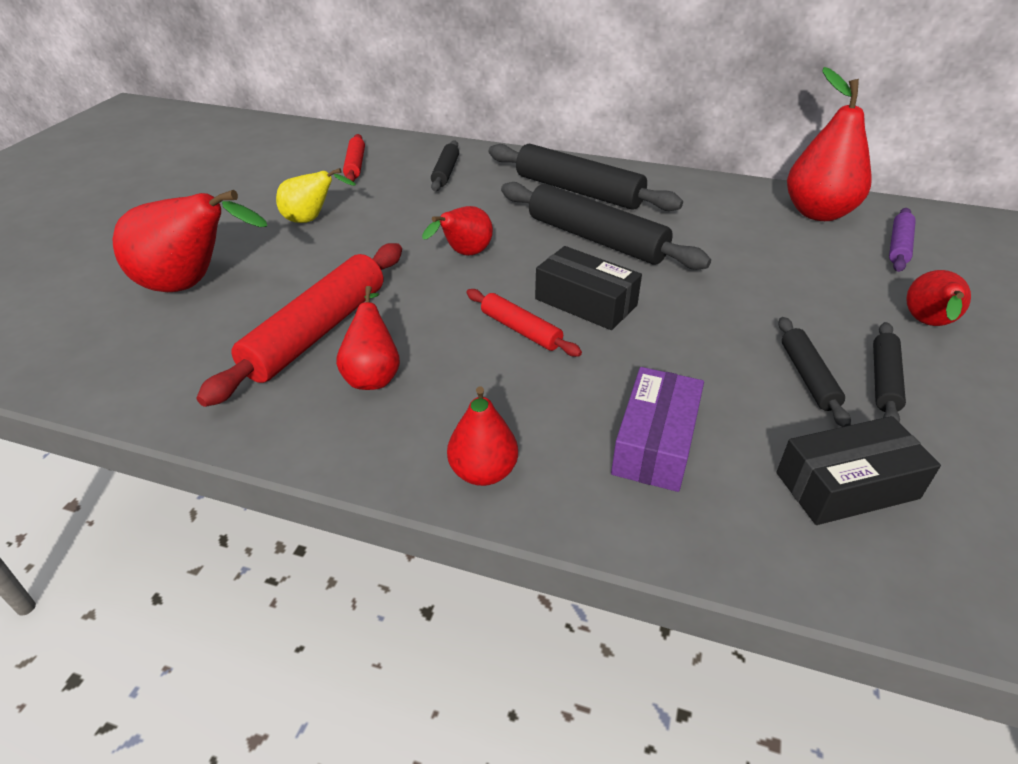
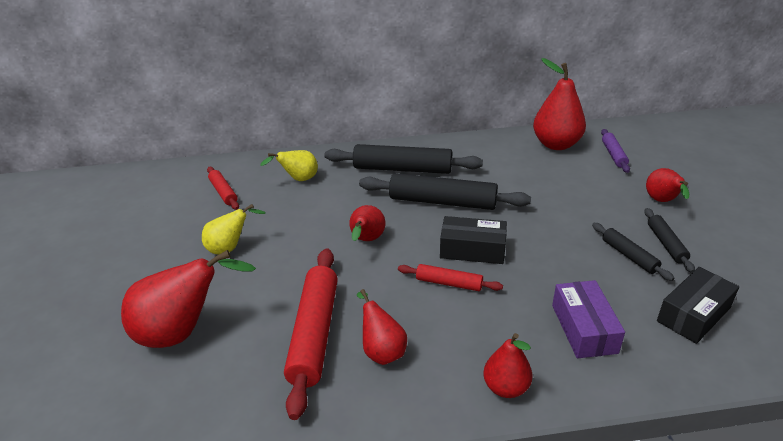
camera: 25 degrees left, 5 degrees down
(446, 172) = (298, 179): black rolling pin -> yellow pear

